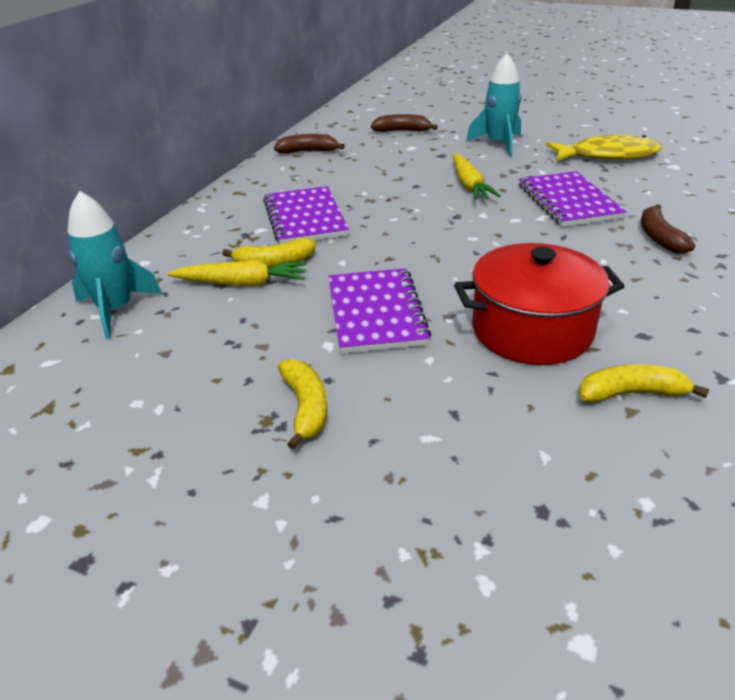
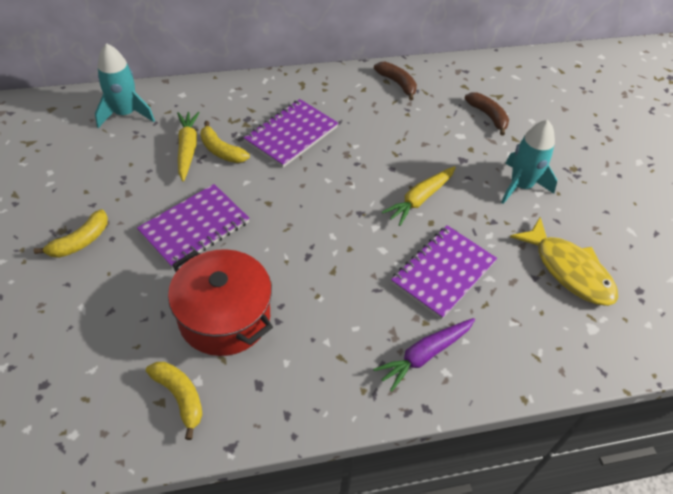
camera: 50 degrees right, 15 degrees up
(242, 283) = (187, 149): yellow carrot -> yellow carrot turned 150 degrees counterclockwise
(659, 237) = (424, 355): brown banana -> purple carrot

